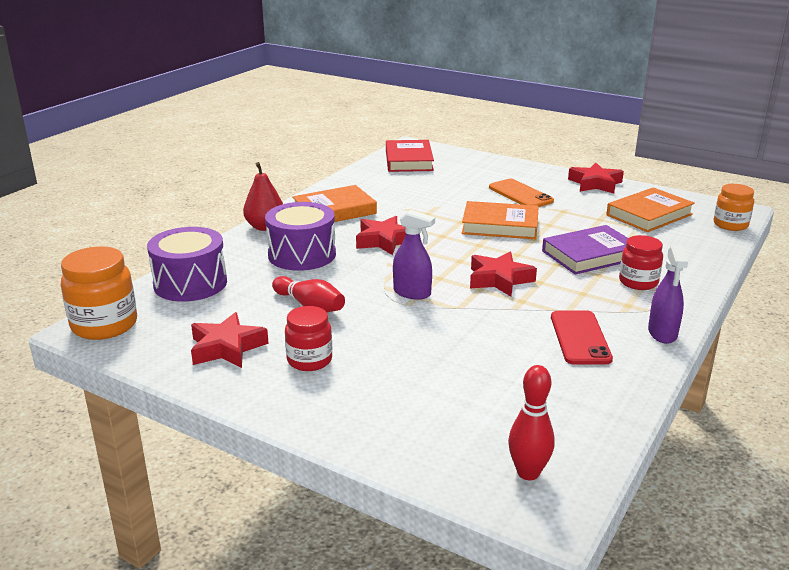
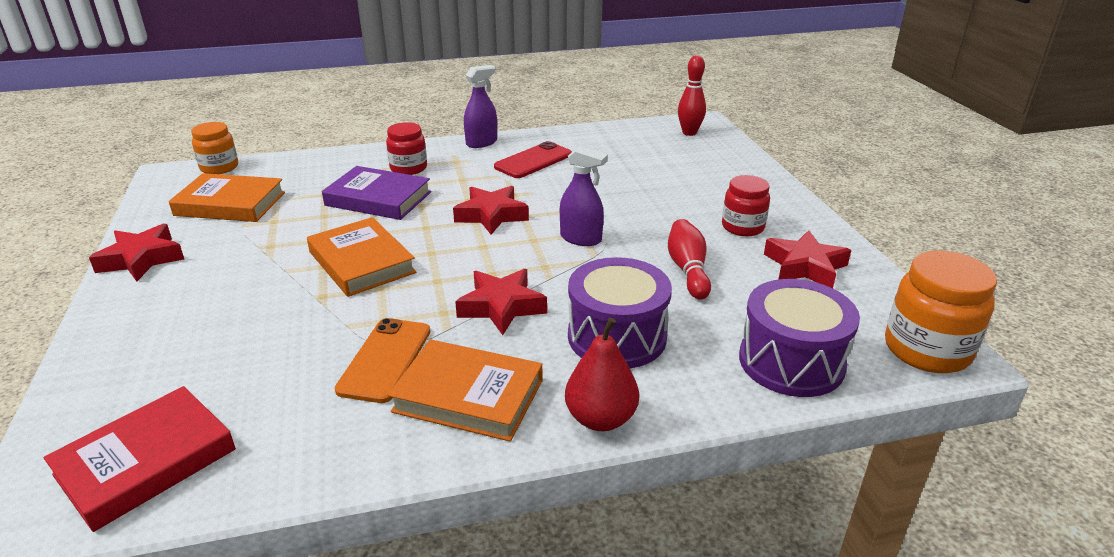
camera: 135 degrees left, 5 degrees up
(412, 293) = (581, 238): purple spray bottle -> purple spray bottle turned 135 degrees clockwise
(520, 194) = (236, 290): orange phone -> orange phone (385, 360)

